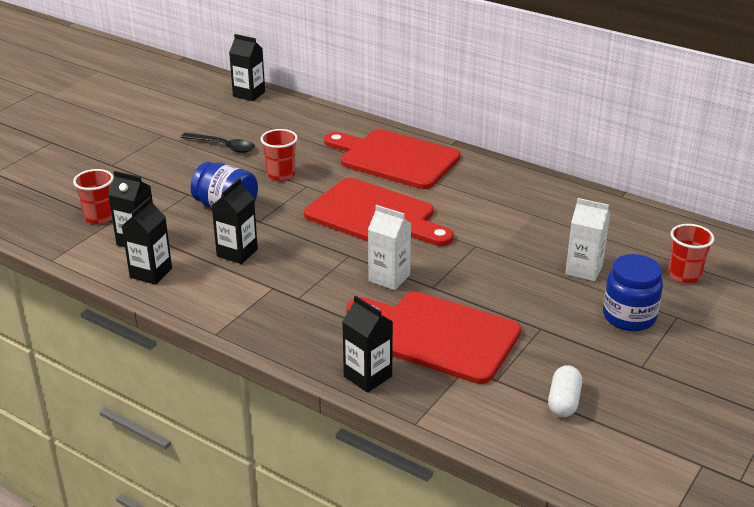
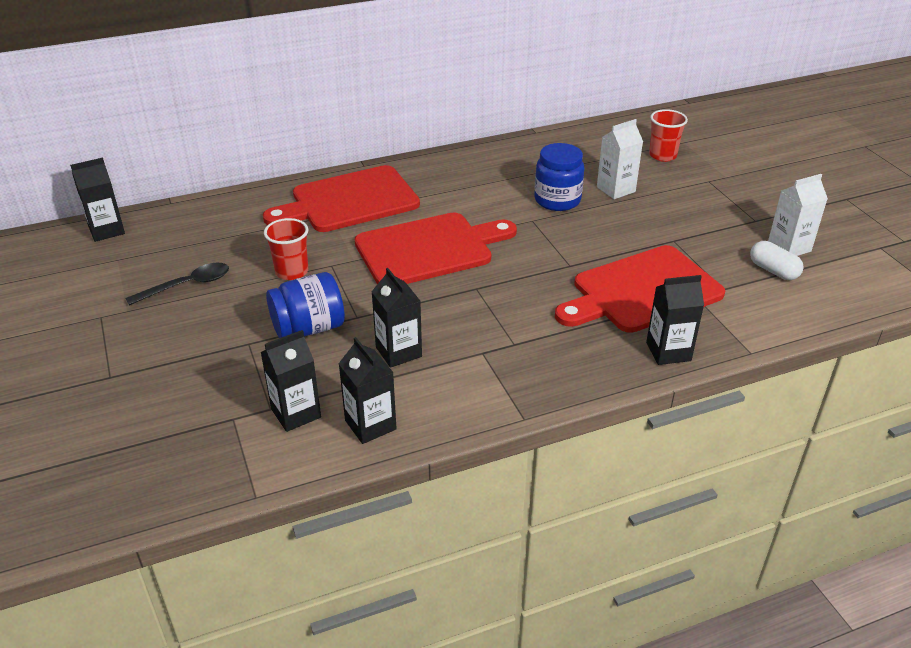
camera: 55 degrees left, 5 degrees up
(99, 217) = (212, 425): red cup -> none
(389, 278) = (534, 281): white carton -> white carton (789, 247)
(629, 317) = (692, 198): blue jar -> blue jar (557, 200)

